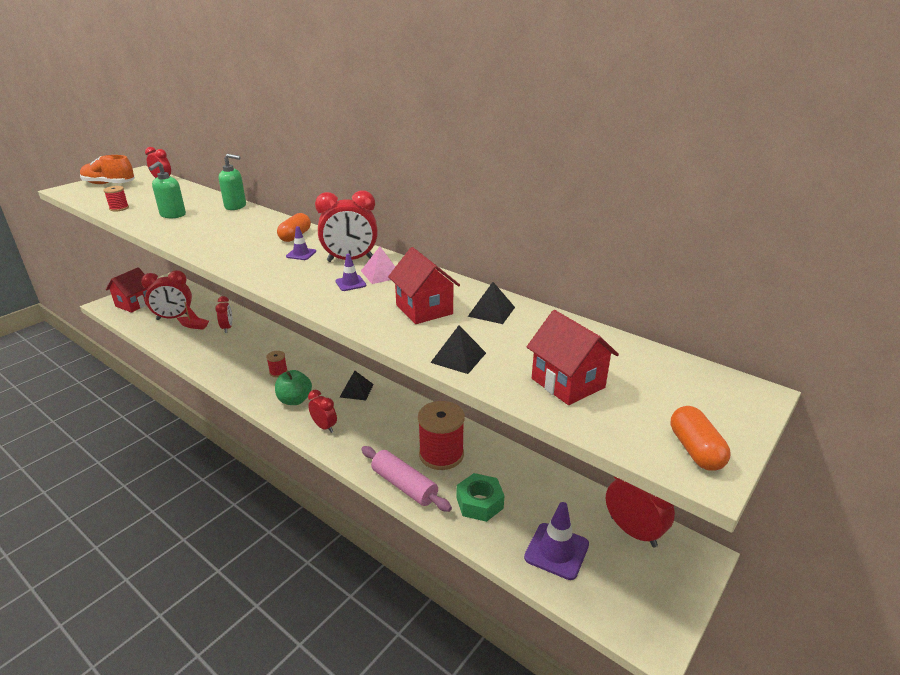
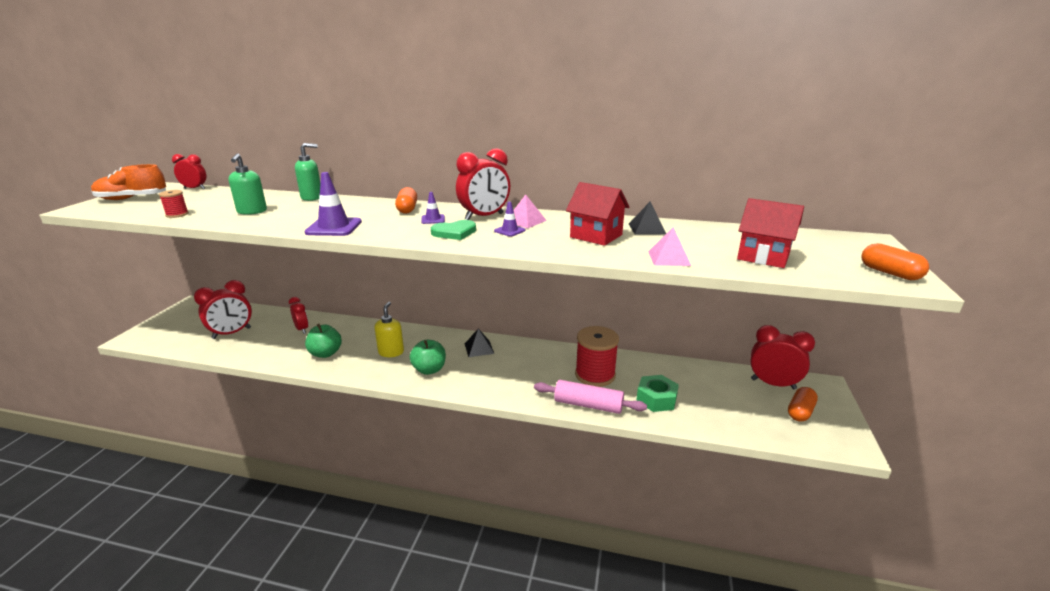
camera: 25 degrees left, 5 degrees down
(134, 304) = (170, 331): red house -> none
(194, 326) = (262, 335): red boat -> none
(226, 358) = (325, 353): none -> green apple
(278, 372) = (391, 352): red spool -> yellow soap dispenser
(299, 275) = (454, 232): none -> green heart
(324, 427) = (477, 382): red clock -> none
(458, 357) = (669, 258): black pyramid -> pink pyramid
(556, 551) = (739, 412): purple traffic cone -> purple traffic cone (334, 227)
(632, 577) = (800, 412): none -> orange capsule

